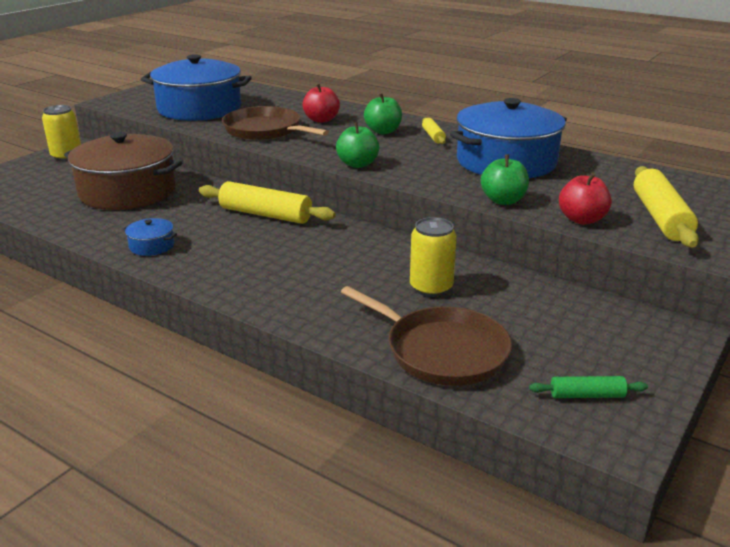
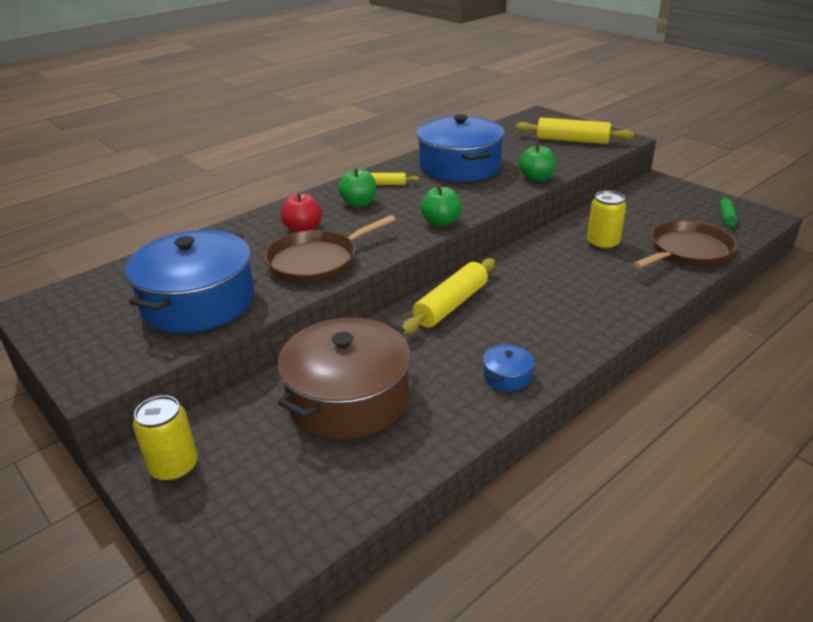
camera: 75 degrees left, 5 degrees up
(581, 219) = (573, 161): red apple -> none

